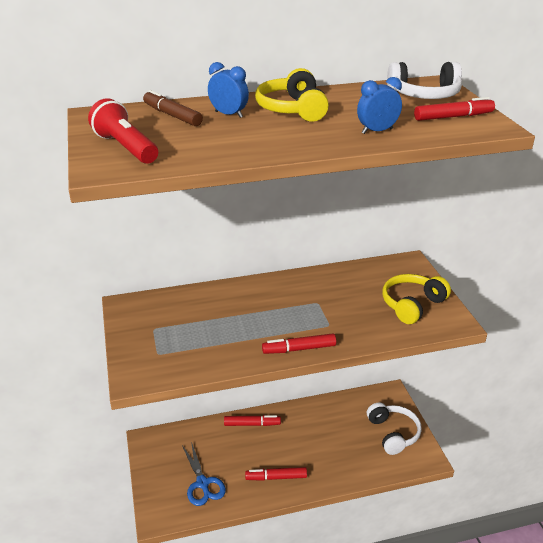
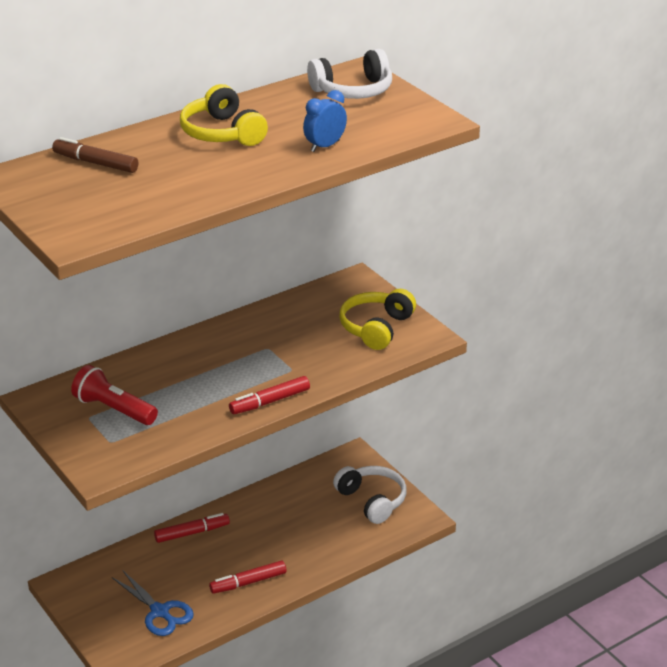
camera: 20 degrees left, 0 degrees up
(125, 148) = (77, 211): red flashlight -> red flashlight (113, 409)
(228, 114) = (157, 151): blue clock -> none
(453, 117) = (394, 115): red marker -> none

